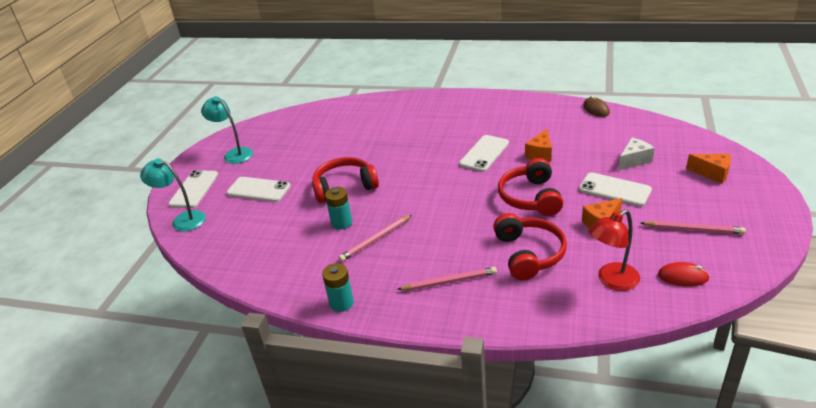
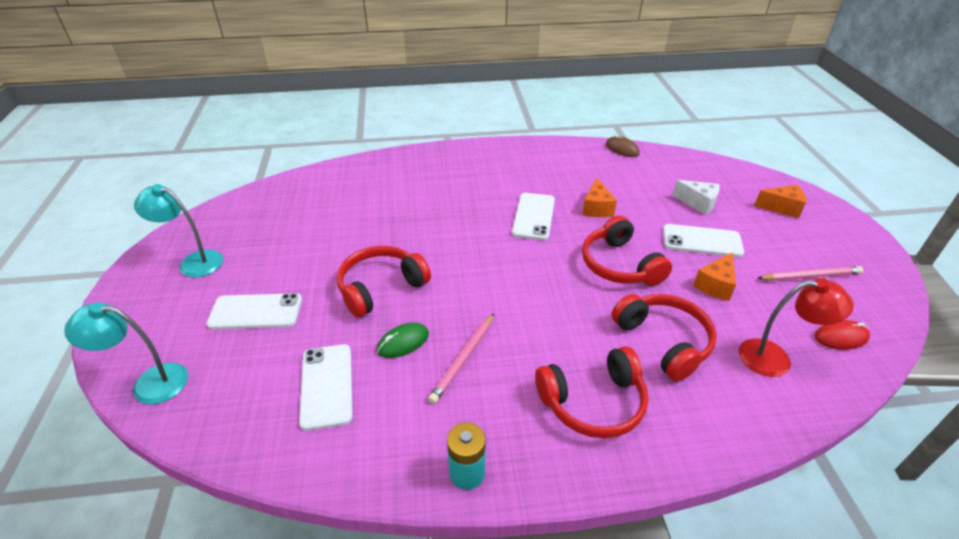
camera: 25 degrees left, 5 degrees up
(194, 189) = (149, 328): white phone -> white phone (327, 385)
(341, 223) = (403, 342): turquoise battery -> green mouse
(449, 281) = (593, 402): pink pencil -> red headphones
(612, 281) = (775, 358): red lamp -> red lamp turned 120 degrees counterclockwise
(634, 160) = (698, 203): white cheese -> white cheese turned 90 degrees clockwise

